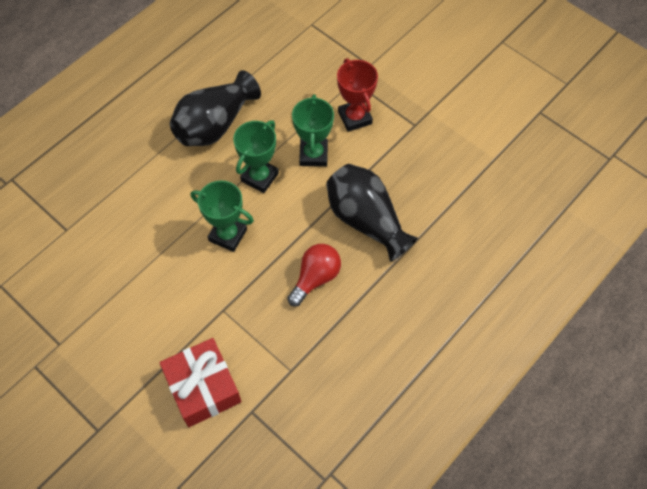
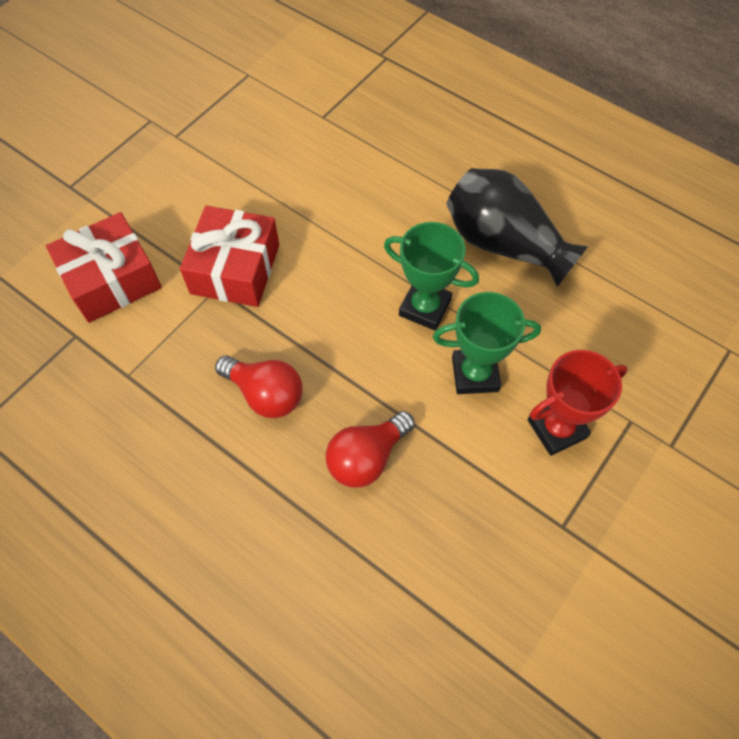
camera: 85 degrees right, 0 degrees up
(207, 297) = (235, 269): none -> red gift
(228, 235) = (327, 280): green trophy -> none
(366, 220) = (367, 458): black vase -> red light bulb

